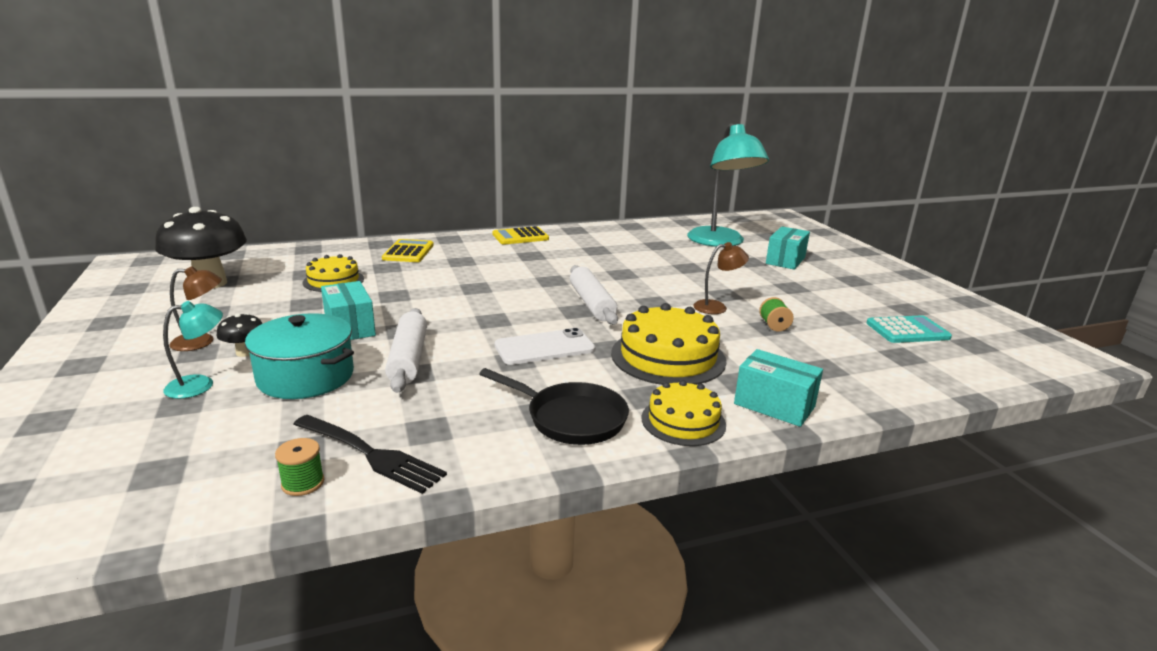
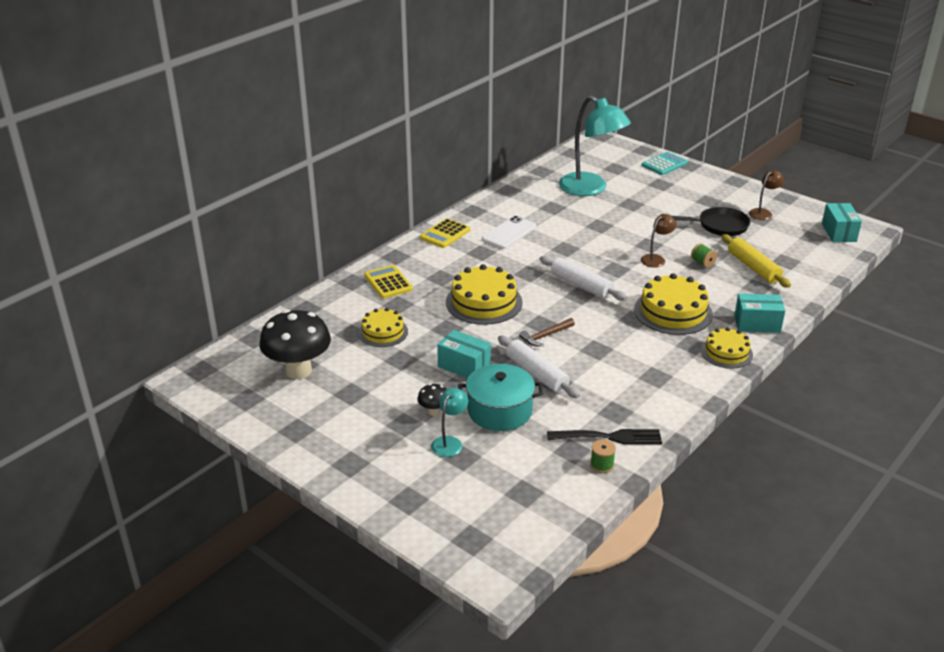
camera: 30 degrees left, 10 degrees up
(202, 342) = (391, 416): brown lamp -> brown lamp (763, 212)
(466, 287) = (484, 302): none -> yellow cake
(479, 330) = (545, 336): none -> brown hammer
(544, 347) = (600, 333): white phone -> white phone (509, 233)
(571, 418) = (674, 374): black pan -> black pan (719, 226)
(785, 260) = (651, 195): turquoise box -> turquoise box (838, 232)
(842, 348) = (753, 267): none -> yellow rolling pin
(907, 330) = (773, 239): turquoise calculator -> turquoise calculator (664, 164)

